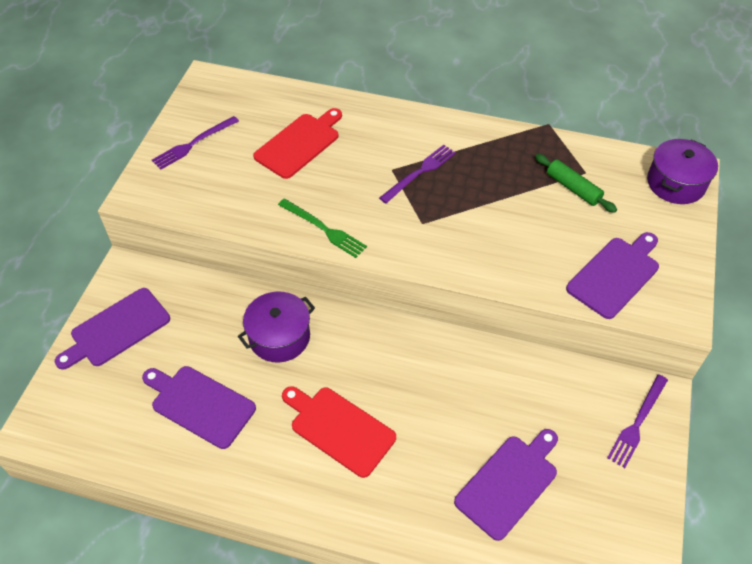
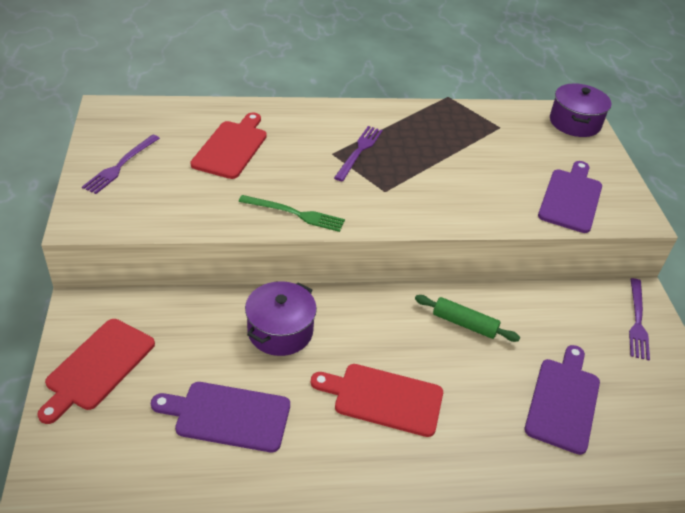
camera: 25 degrees left, 10 degrees down
(117, 329) = (98, 367): purple cutting board -> red cutting board
(573, 188) = (497, 140): green rolling pin -> green rolling pin (464, 324)

